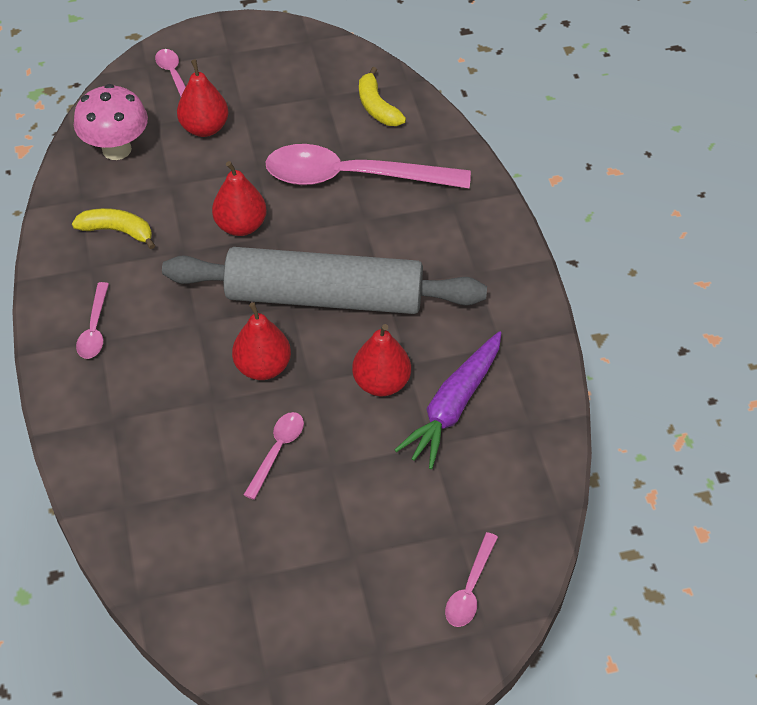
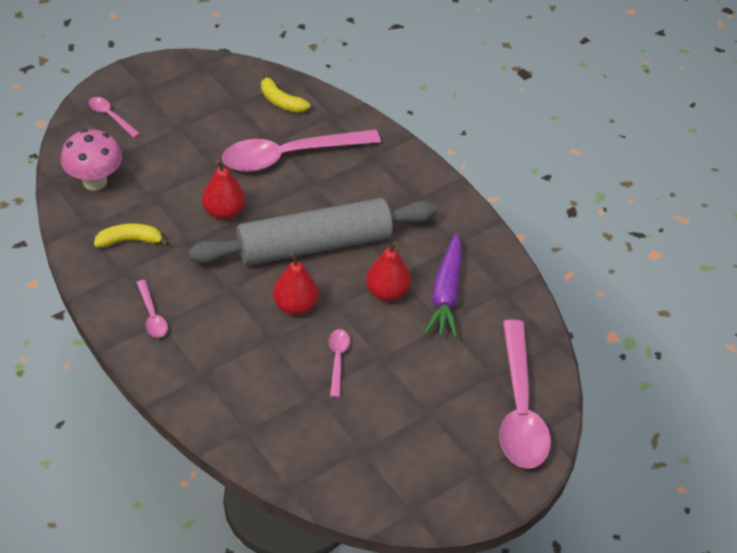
camera: 25 degrees left, 5 degrees down
(205, 128) = (156, 148): red pear -> none
(470, 589) = (520, 409): pink spoon -> pink spoon, size x2.25

